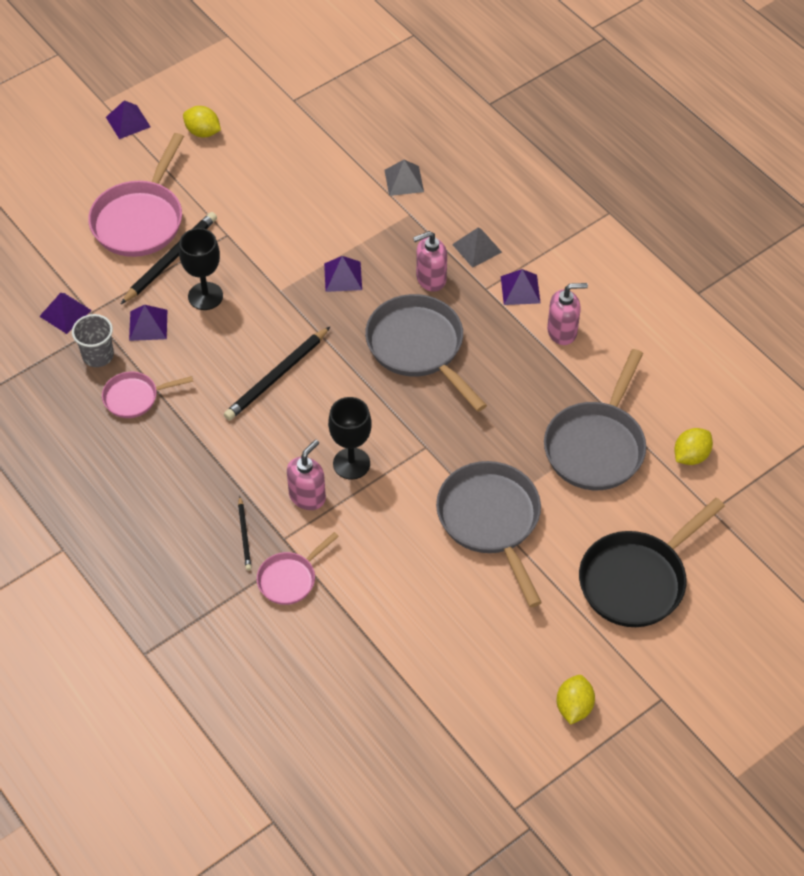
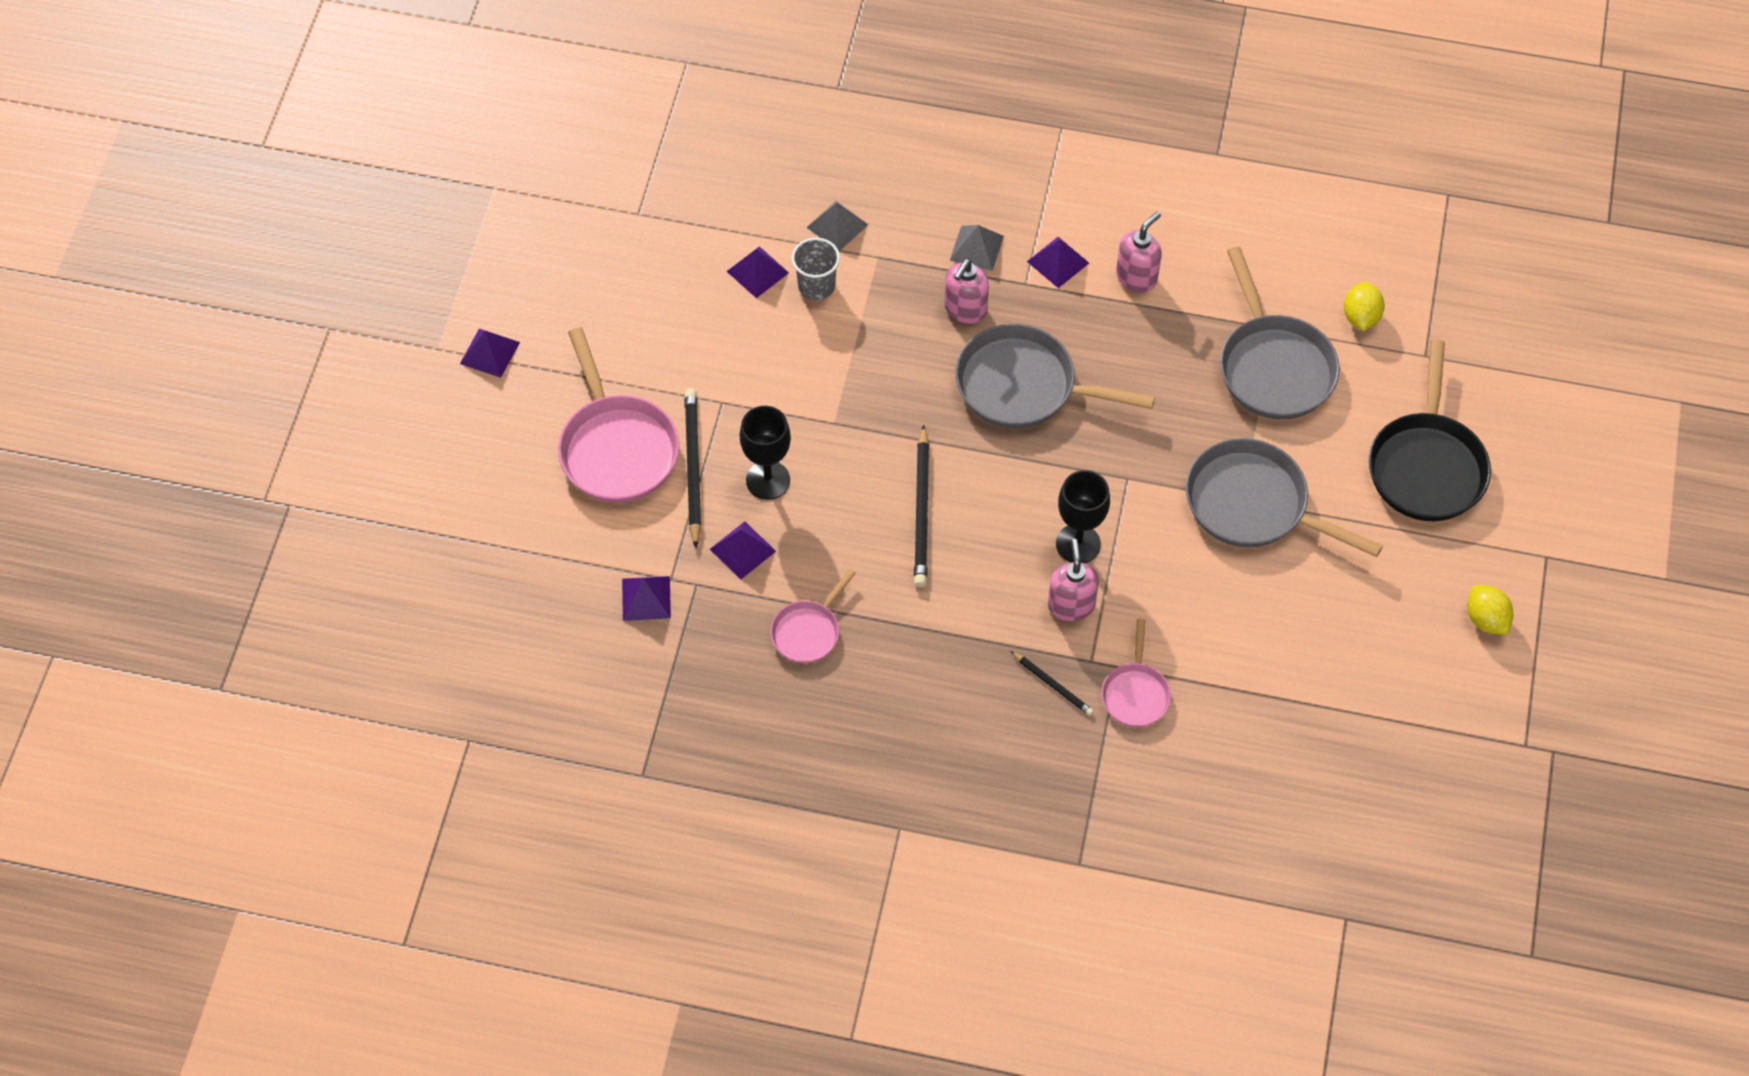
camera: 40 degrees left, 5 degrees up
(98, 355) = (726, 617): grey cup -> grey cup (816, 286)
(203, 132) = (581, 311): yellow lemon -> none
(343, 276) = (880, 365): purple pyramid -> purple pyramid (757, 272)

